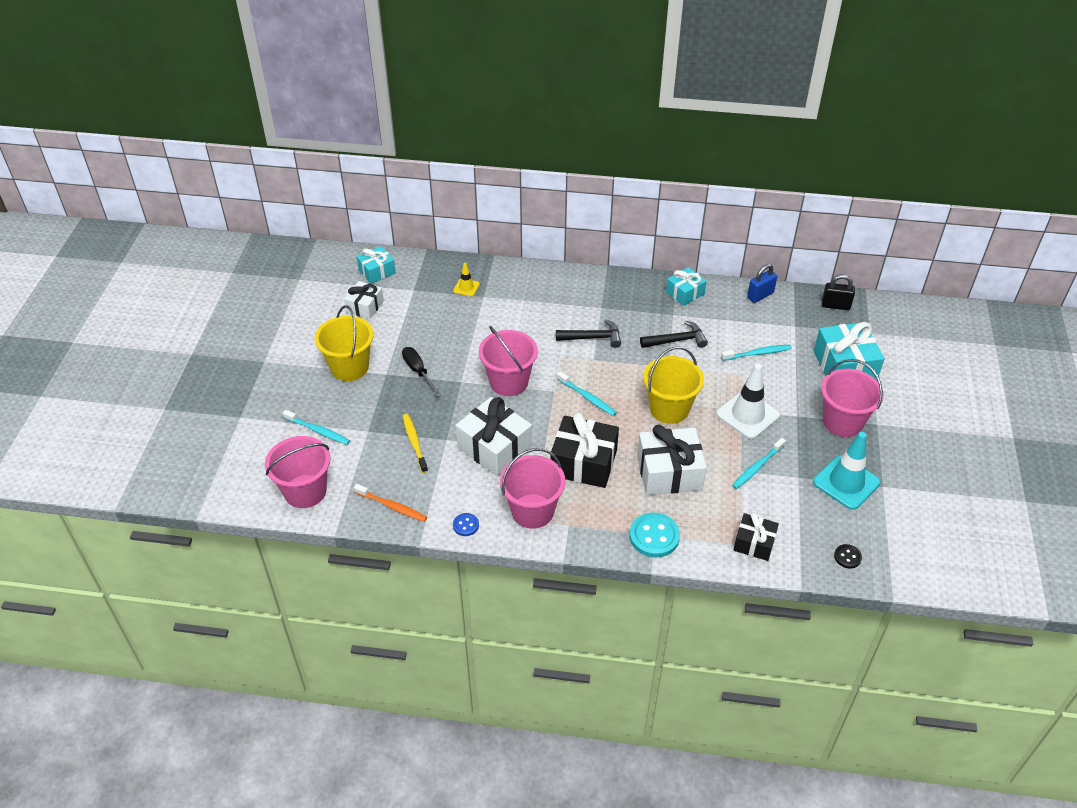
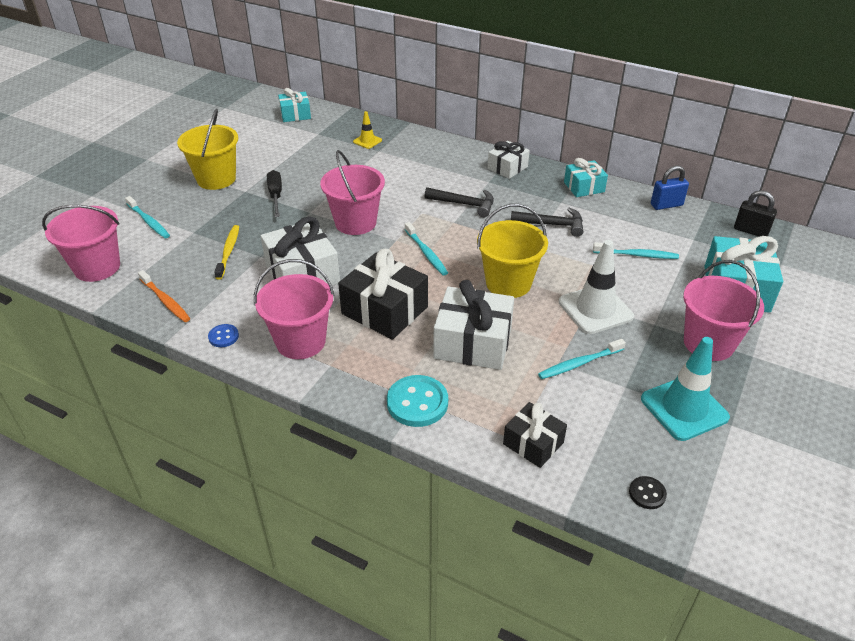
camera: 20 degrees right, 5 degrees down
(365, 306) = (265, 137): white gift -> white gift (507, 168)

